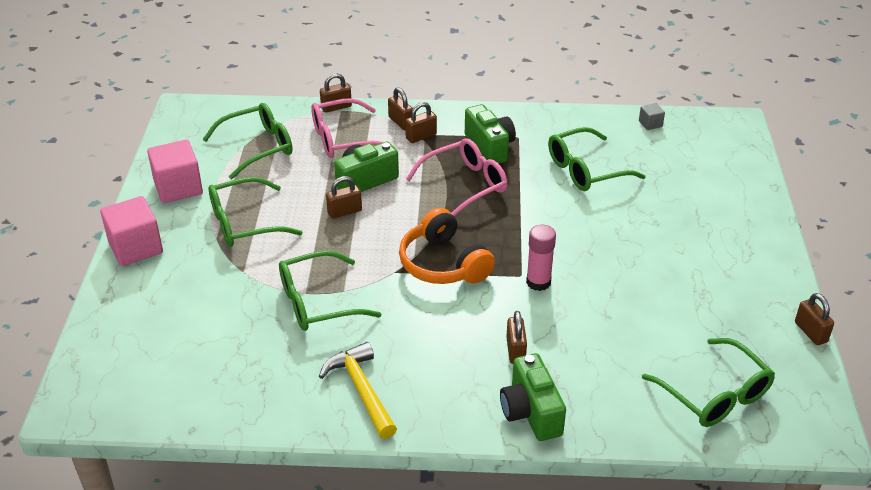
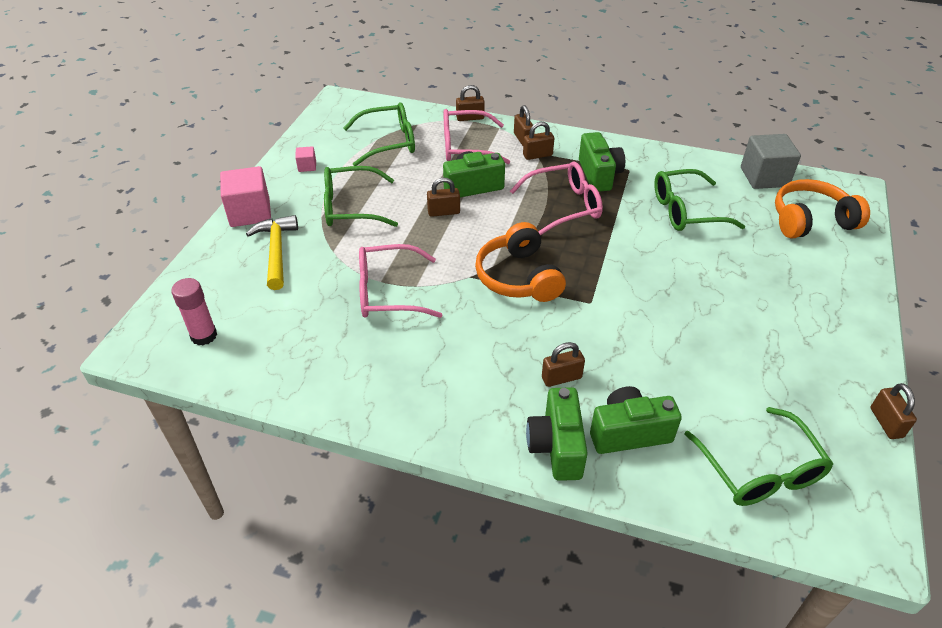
camera: 15 degrees right, 5 degrees up
(178, 187) = (307, 166): pink cube -> pink cube, size x0.47
(317, 302) = (388, 292): green glasses -> pink glasses
(362, 390) = (398, 387): yellow hammer -> yellow hammer (276, 251)
(515, 350) = (561, 378): brown padlock -> brown padlock turned 60 degrees clockwise
(538, 282) = (606, 312): pink glue stick -> pink glue stick (204, 336)
(592, 387) = (629, 433): none -> green camera
(650, 124) = (764, 177): grey cube -> grey cube, size x2.12
(704, 160) = (811, 221): none -> orange headphones

